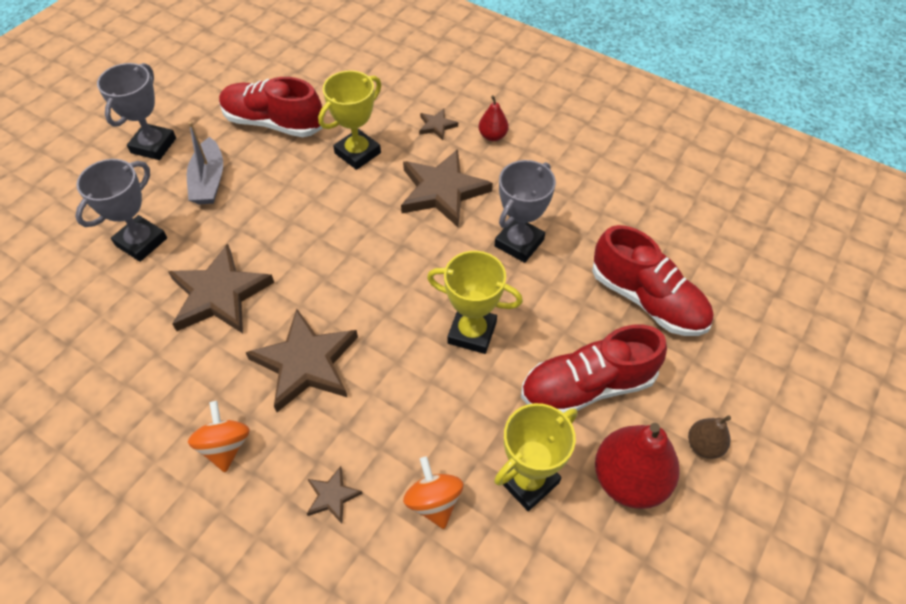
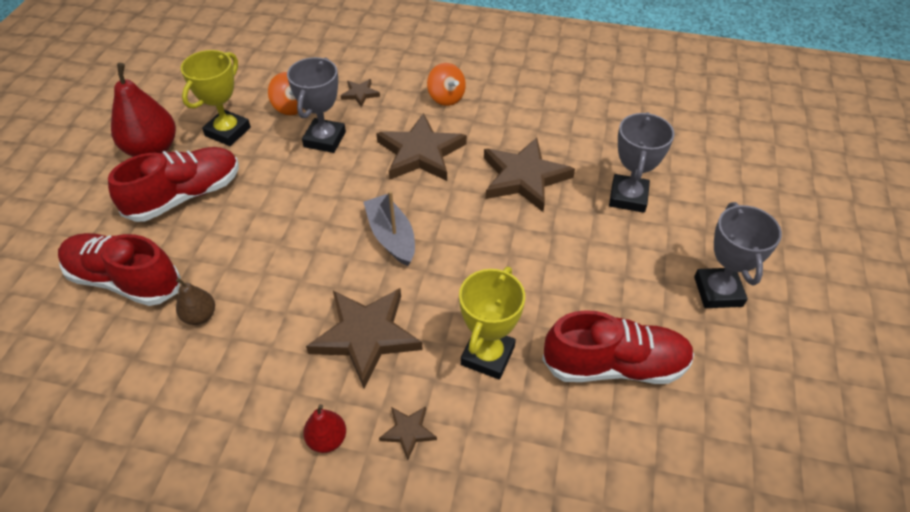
camera: 160 degrees right, 5 degrees down
(209, 181) = (622, 270): grey boat -> grey boat (391, 237)
(472, 332) = (292, 208): yellow trophy -> none
(519, 243) = (264, 301): grey trophy -> grey trophy (325, 139)
(704, 445) = (90, 182): brown pear -> brown pear (200, 316)

